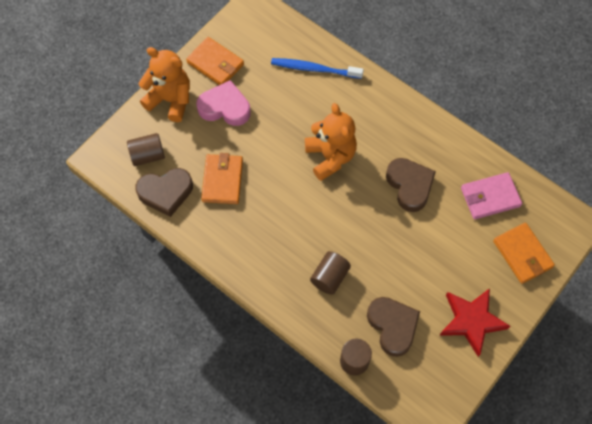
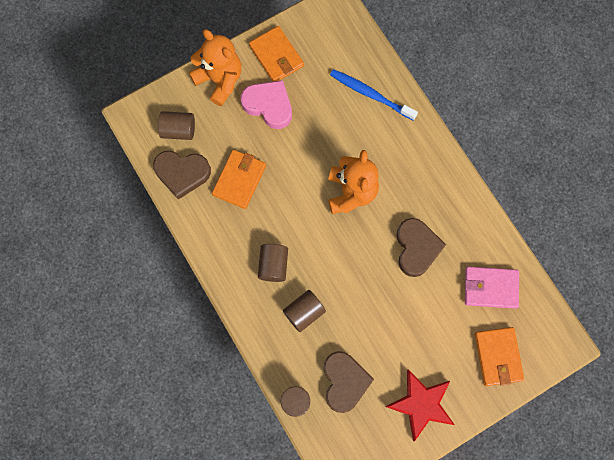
camera: 20 degrees right, 10 degrees up
(284, 245) = (273, 265): none -> brown cylinder

